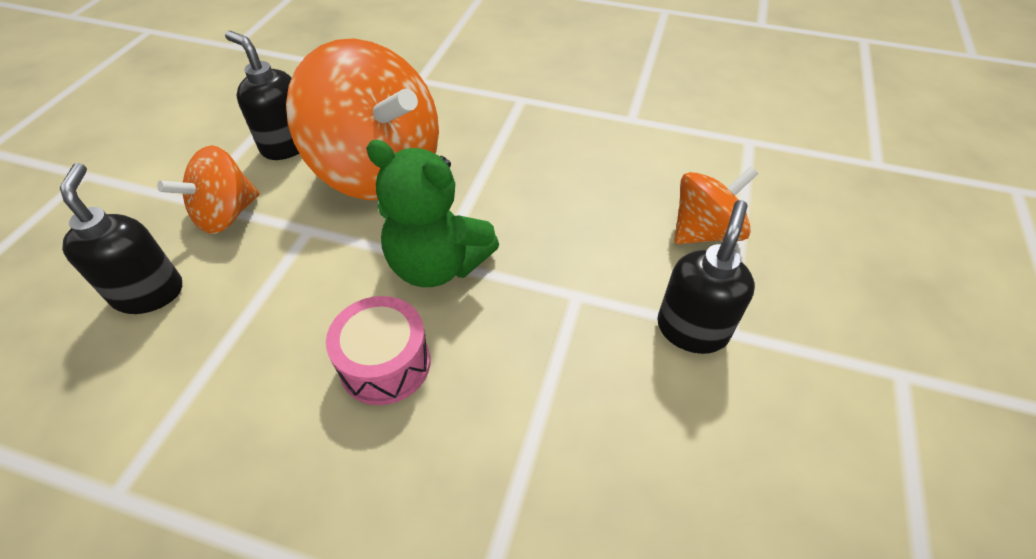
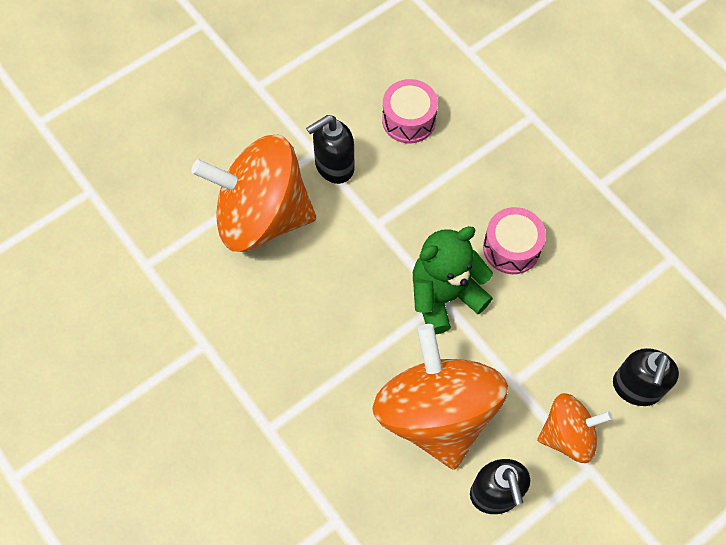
camera: 145 degrees left, 15 degrees up
(437, 265) = (444, 296): green teddy bear -> green teddy bear turned 90 degrees counterclockwise
(665, 464) = (408, 120): none -> pink drum
(705, 231) = (262, 216): orange spinning top -> orange spinning top, size x1.87

